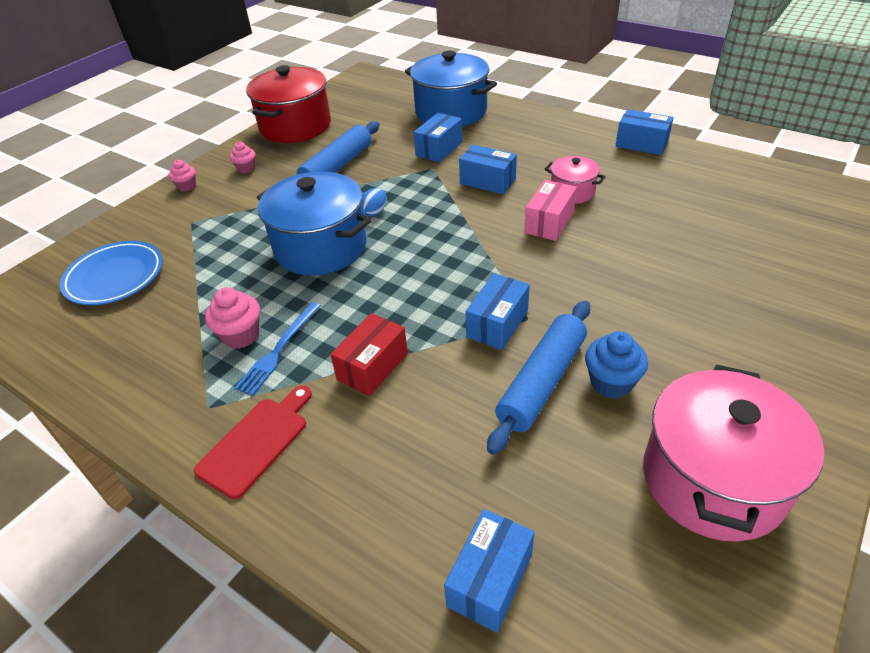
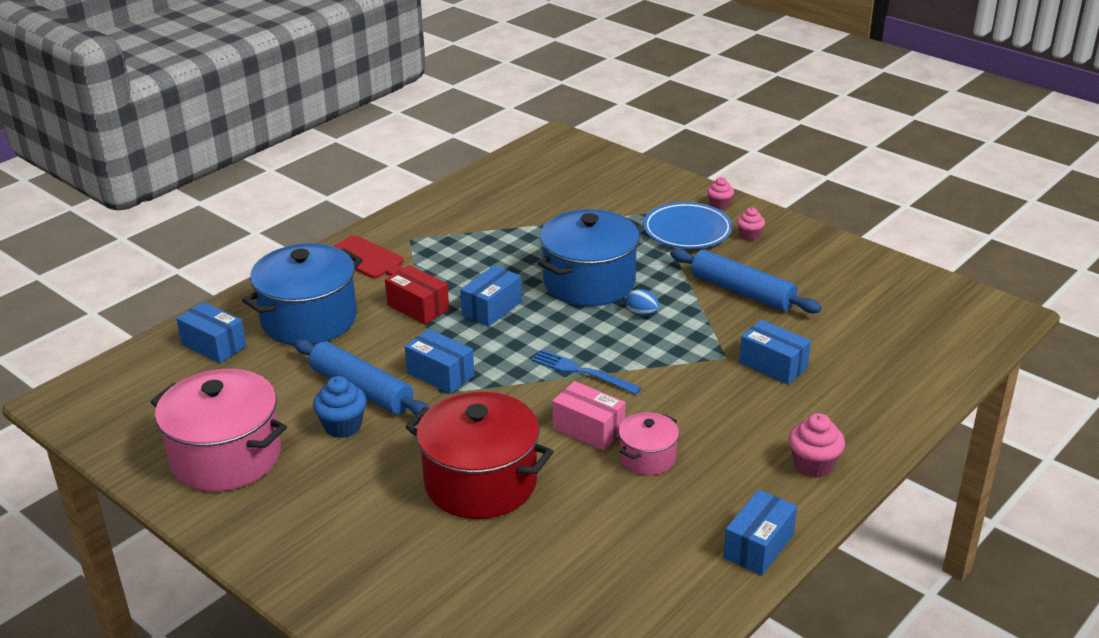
camera: 95 degrees right, 10 degrees down
(115, 277) = (579, 185): blue plate -> blue plate (687, 231)
(241, 335) = (481, 247): pink cupcake -> pink cupcake (813, 465)
(279, 350) = (456, 265): blue fork -> blue fork (582, 372)
(295, 126) = (846, 263): red pot -> red pot (480, 482)
(451, 112) = (876, 383): blue pot -> blue pot (309, 319)
(487, 181) = (687, 395): blue box -> blue box (492, 308)

